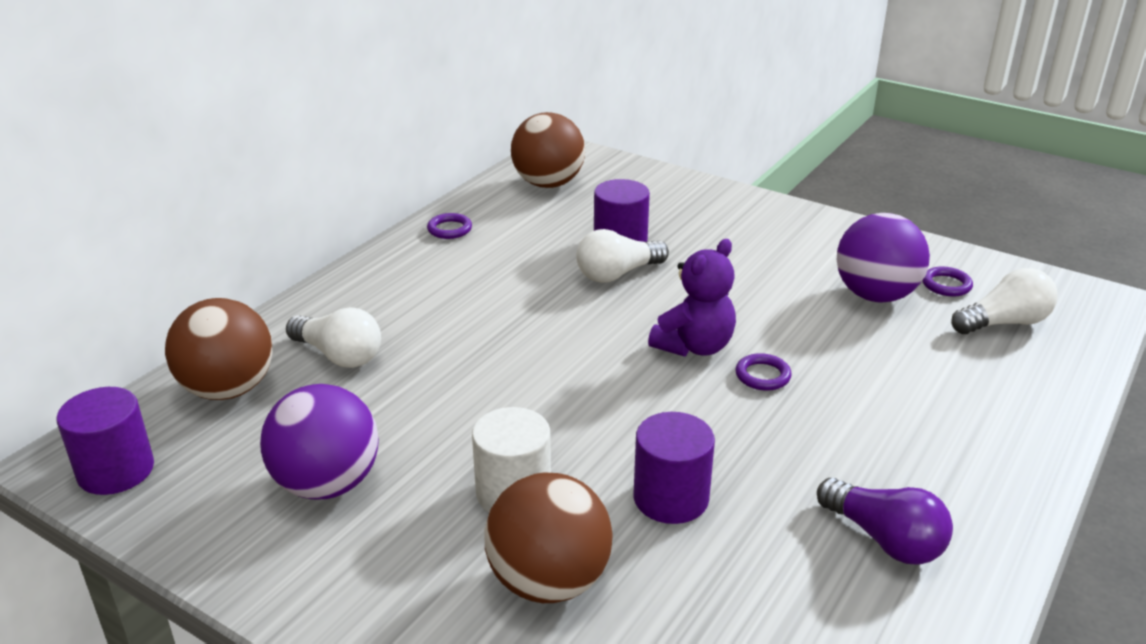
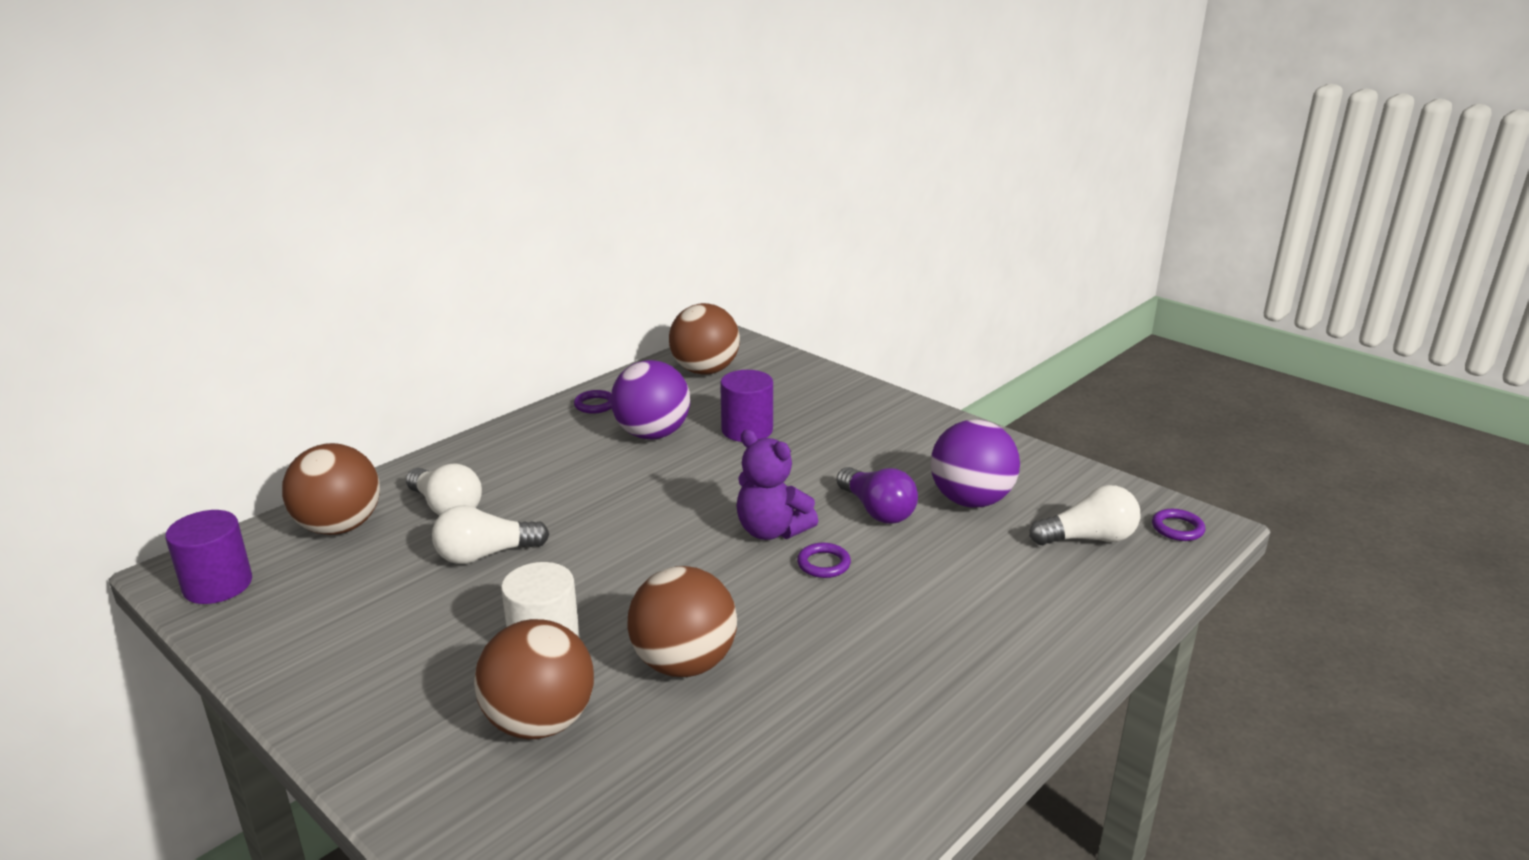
camera: 10 degrees right, 5 degrees down
(327, 484) = (387, 616): purple ball -> purple ball (652, 434)
(617, 274) = (731, 458): white light bulb -> white light bulb (485, 555)
(671, 498) = (684, 663): purple cylinder -> brown ball
(694, 346) = (771, 531): purple teddy bear -> purple teddy bear turned 75 degrees clockwise
(884, 539) = (867, 724): purple light bulb -> purple light bulb (877, 511)
(946, 285) = (1047, 497): purple ring -> purple ring (1177, 528)

